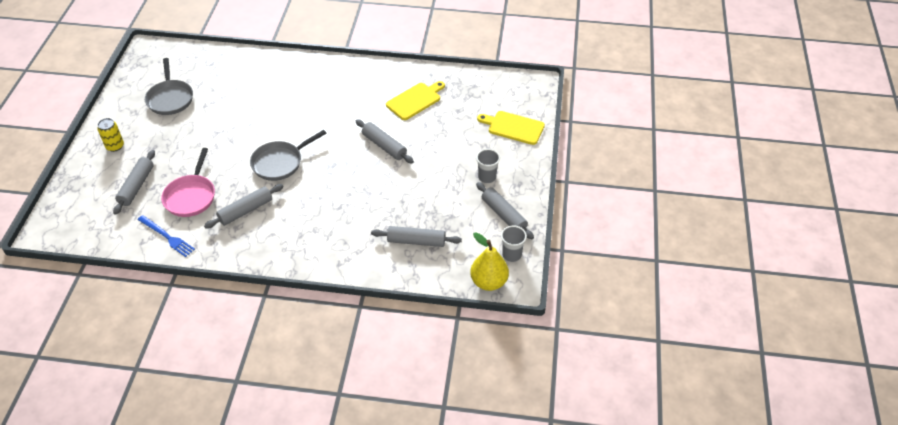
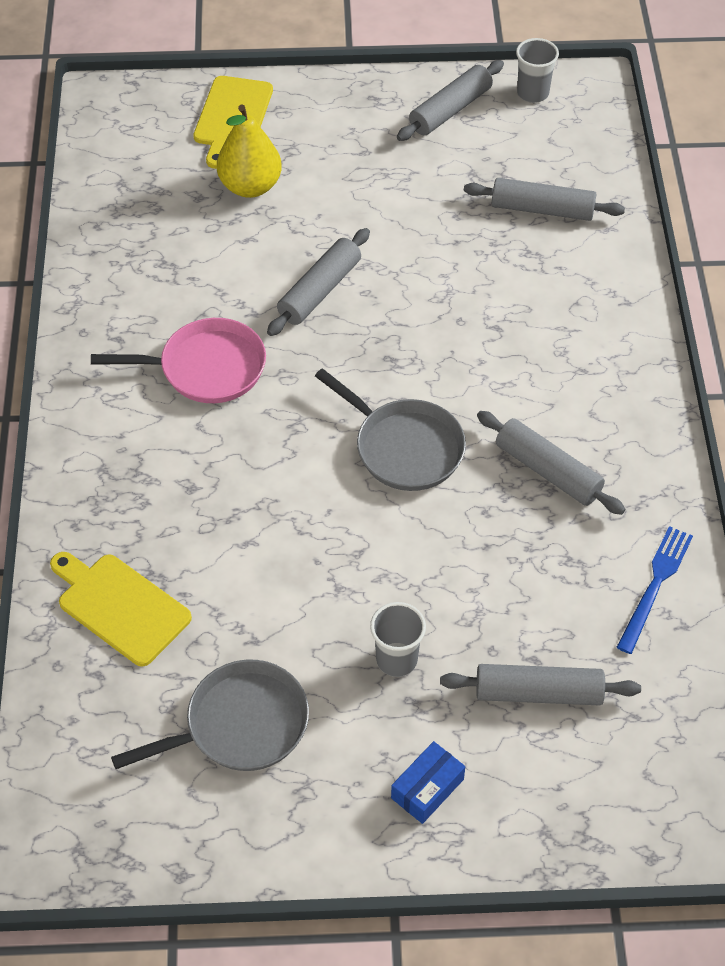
camera: 100 degrees left, 5 degrees up
(115, 146) = (427, 788): yellow can -> blue box
(191, 196) = (538, 578): pink pan -> pink pan (206, 368)
(415, 100) = (178, 265): yellow cutting board -> yellow cutting board (120, 606)
(416, 241) = (542, 209): grey rolling pin -> grey rolling pin turned 75 degrees counterclockwise
(487, 177) = (368, 139): grey cup -> grey cup (396, 659)
(488, 282) = (596, 113): yellow pear -> yellow pear (250, 186)

